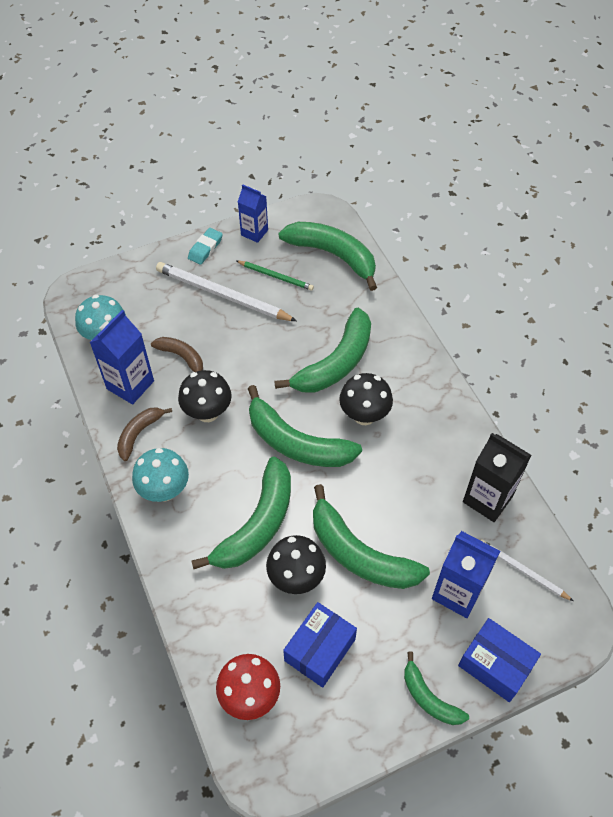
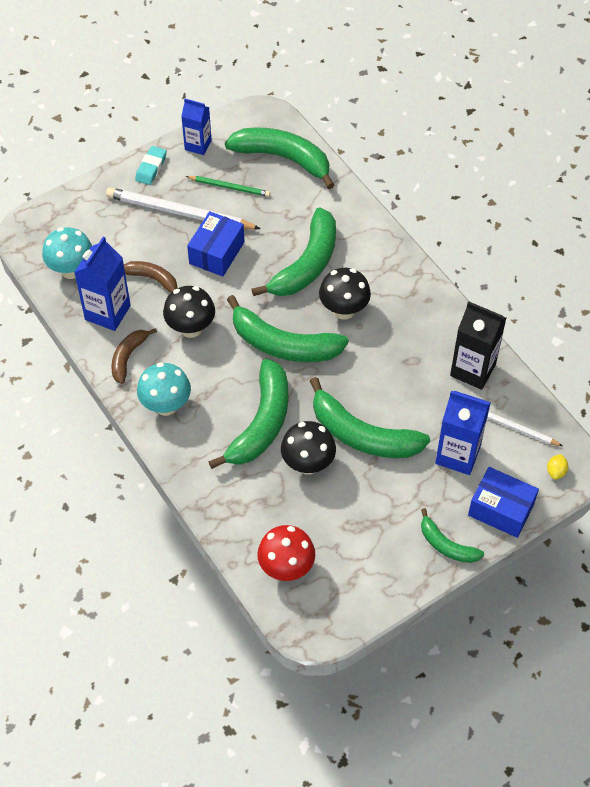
camera: 10 degrees left, 0 degrees up
(320, 650) = (341, 521): blue box -> blue box (216, 253)
(562, 629) = (556, 471): none -> yellow lemon

